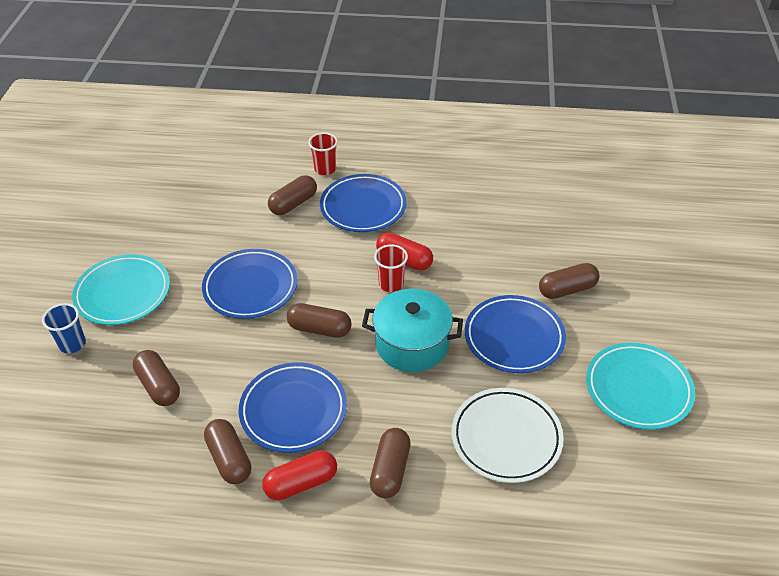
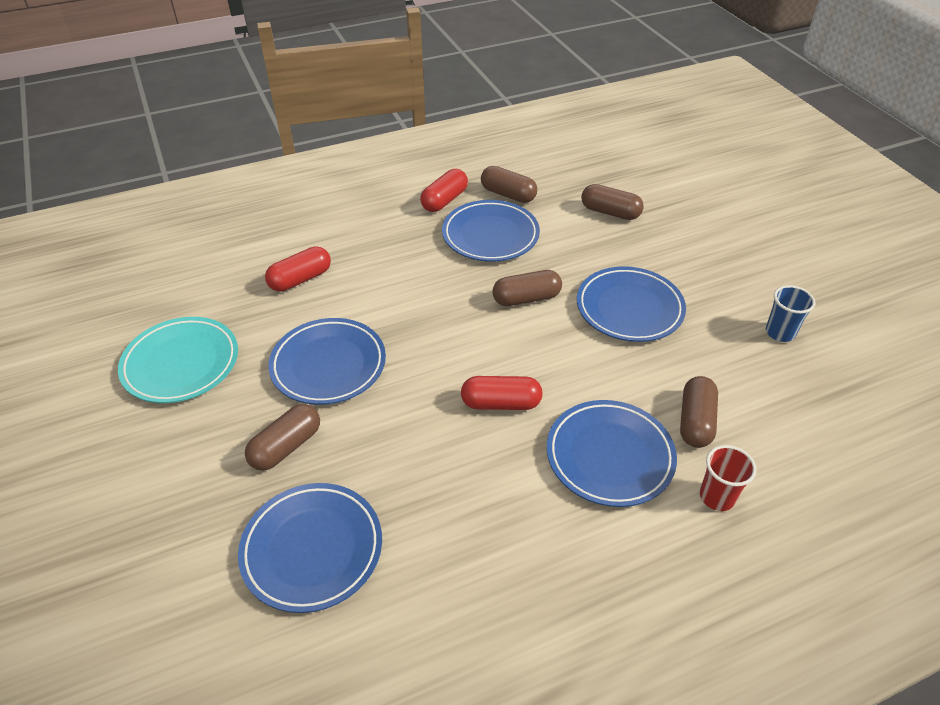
camera: 150 degrees right, 0 degrees up
(72, 344) = (712, 211): blue cup -> blue cup (780, 333)
(123, 293) = (732, 258): turquoise plate -> none
(390, 470) = (384, 228): brown capsule -> none
(391, 284) = (494, 369): red cup -> none
(412, 344) = (429, 319): turquoise pot -> none
(506, 438) = (300, 279): white plate -> red capsule
(568, 228) = (312, 549): none -> blue plate

